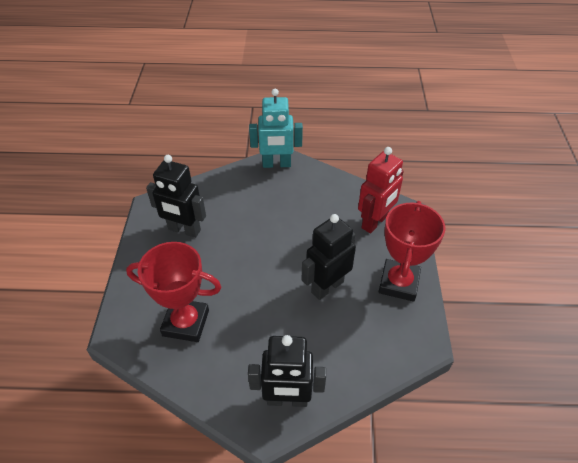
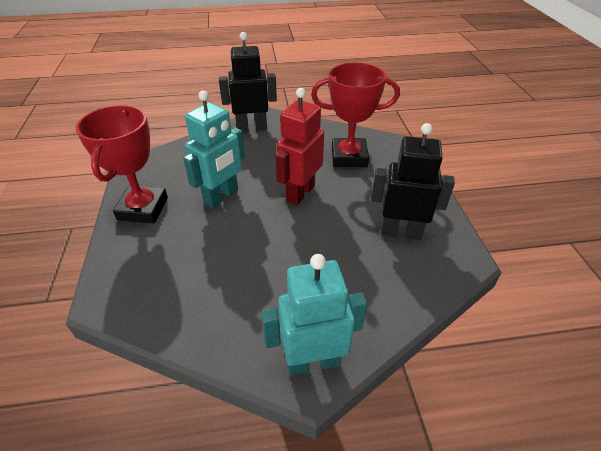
camera: 170 degrees right, 5 degrees down
(327, 287) = (221, 197): black robot -> turquoise robot
(375, 222) = (154, 275): red robot -> red robot (300, 193)

